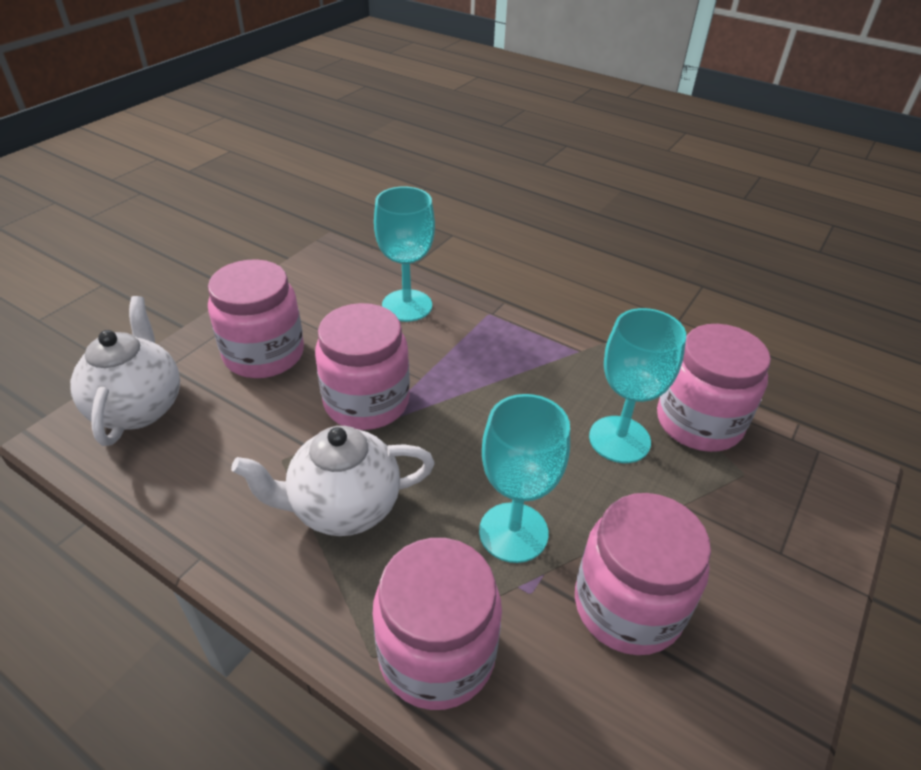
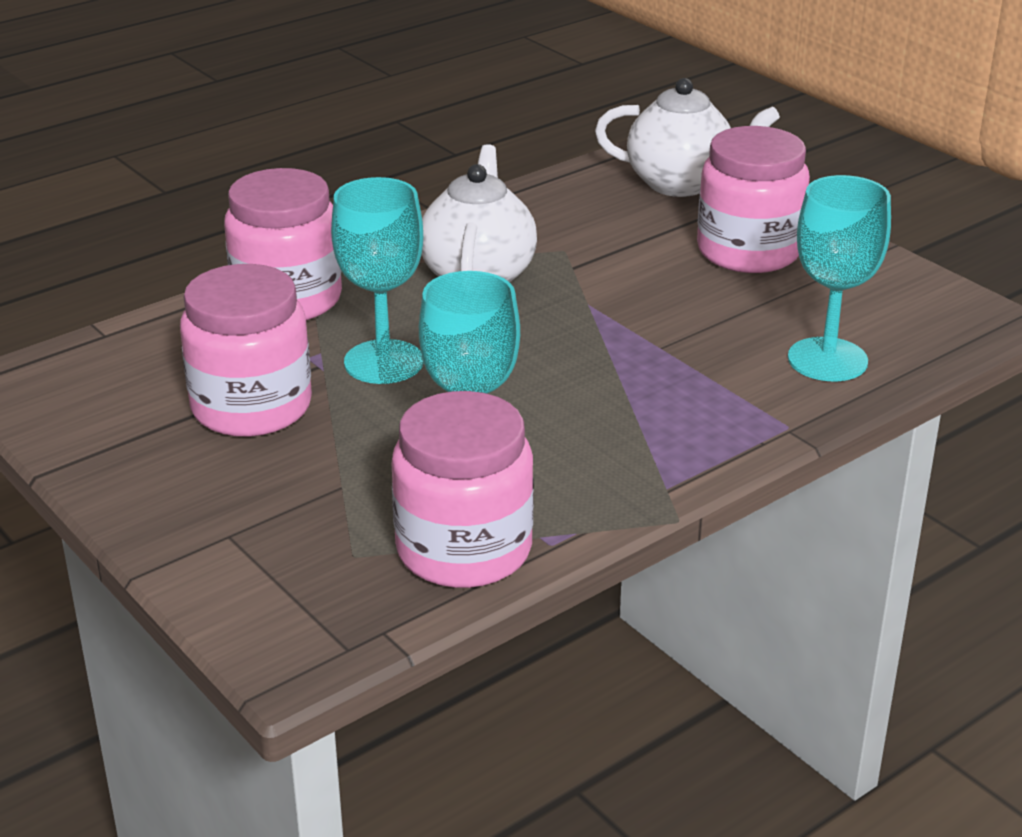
camera: 110 degrees right, 10 degrees down
(366, 402) = (631, 305): pink jar -> none

